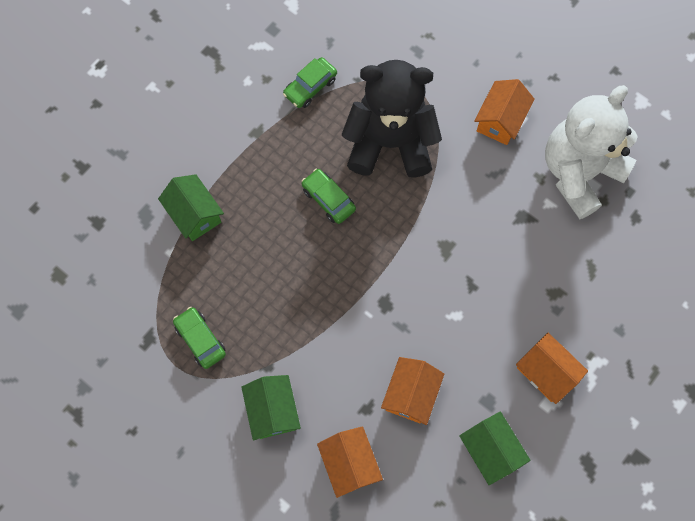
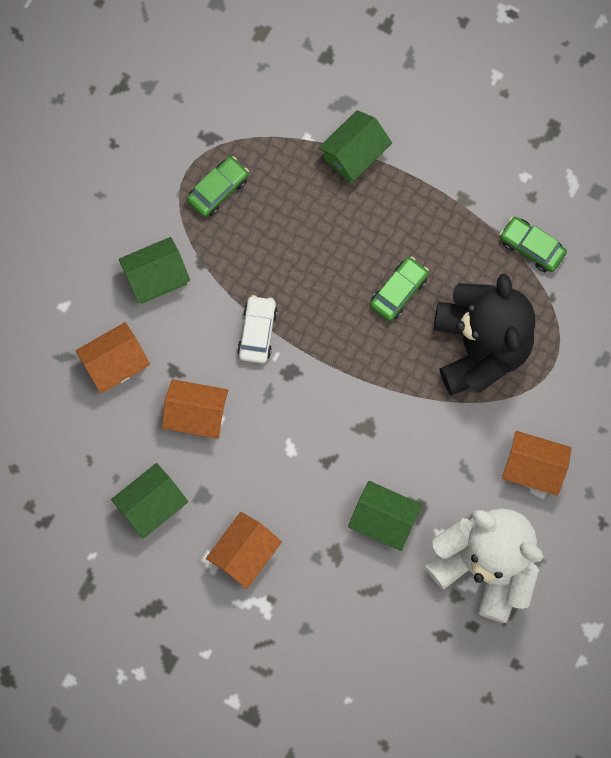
camera: 80 degrees right, 5 degrees up
(343, 326) = (257, 332): none -> white car
(529, 247) = (383, 519): none -> green house

